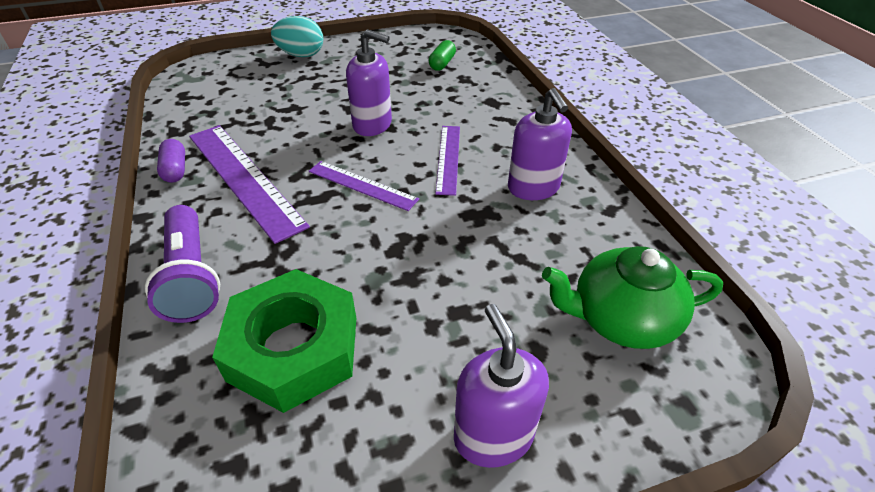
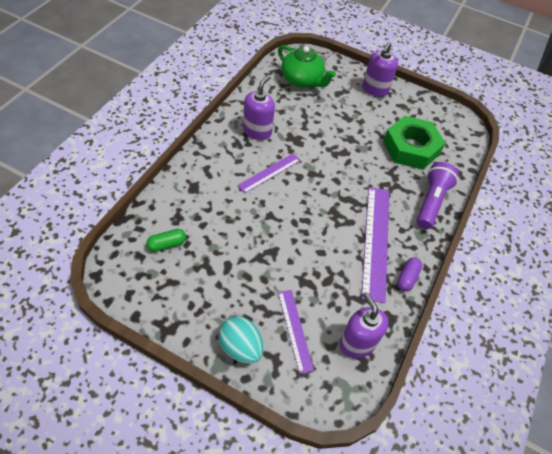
camera: 140 degrees left, 10 degrees up
(362, 185) = (325, 191): purple ruler -> purple ruler (295, 330)
(372, 125) = (276, 225): purple soap dispenser -> purple soap dispenser (357, 343)

